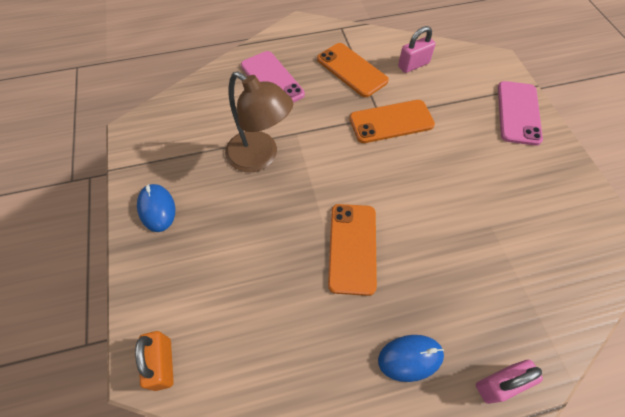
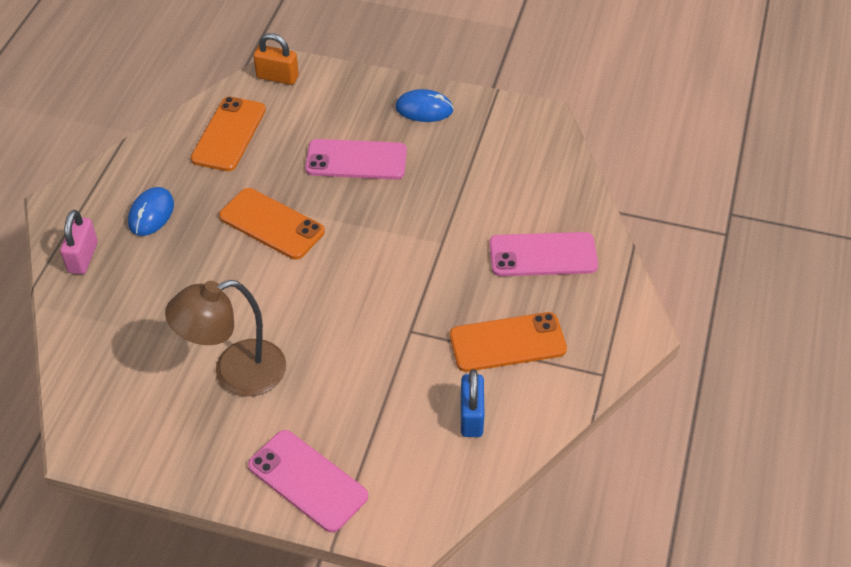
camera: 120 degrees right, 10 degrees down
(245, 226) = (356, 160): none -> pink phone
(260, 157) = (430, 200): brown lamp -> brown lamp (235, 373)
(391, 121) = (394, 336): orange phone -> orange phone (229, 134)
(413, 65) = (471, 417): pink padlock -> blue padlock

